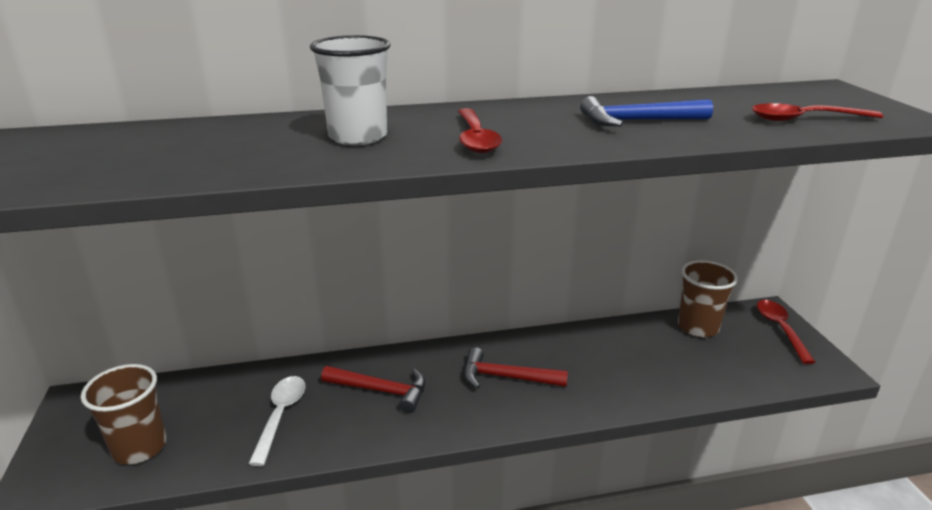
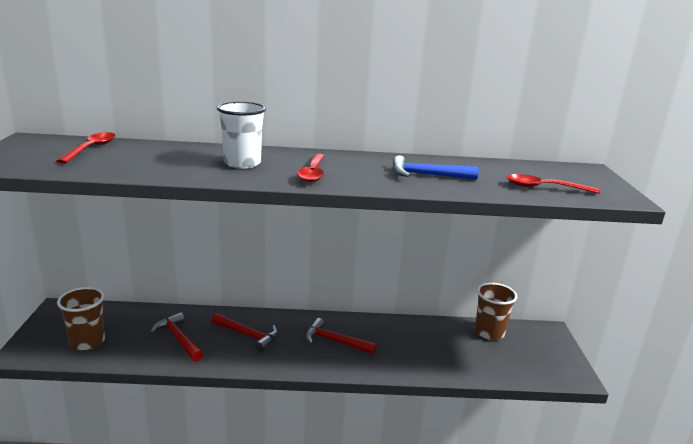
camera: 10 degrees right, 5 degrees down
(280, 415) = (178, 339): white spoon -> red hammer
(780, 329) = (552, 344): red spoon -> red spoon (91, 149)

